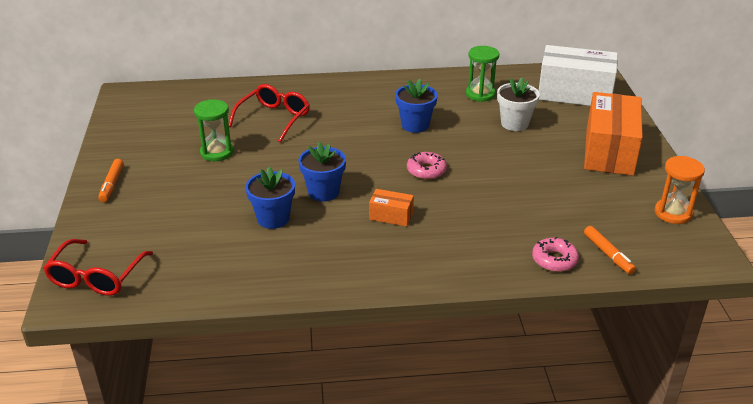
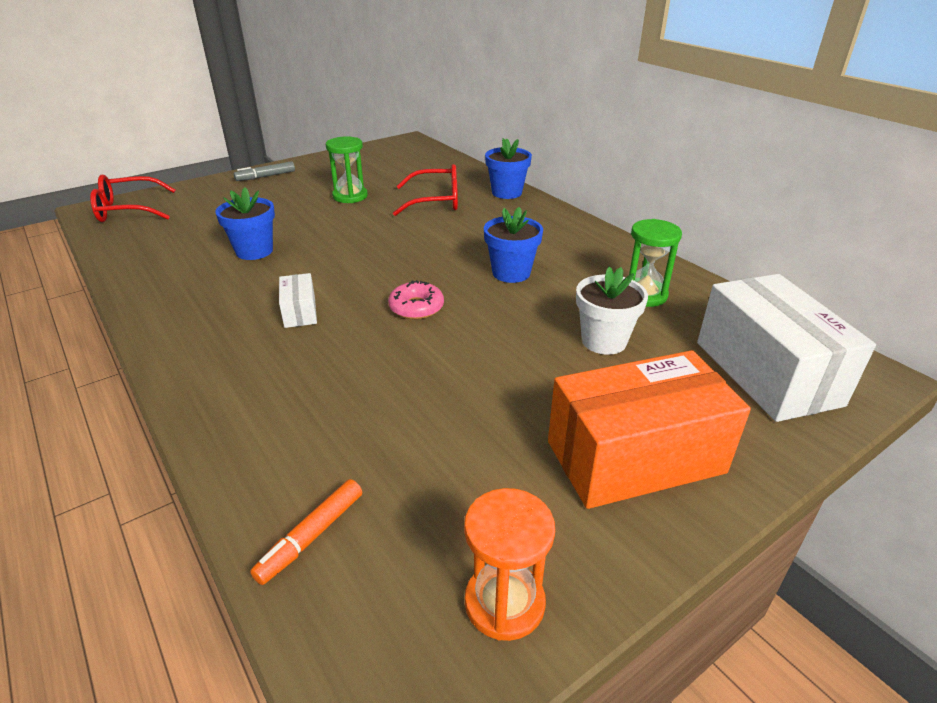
camera: 60 degrees right, 0 degrees up
(112, 184) = (266, 176): orange marker -> grey marker
(323, 192) = (320, 261): blue flower pot -> blue flower pot (506, 193)
(391, 216) = (300, 312): orange box -> white box
(554, 260) = (266, 474): pink donut -> none

